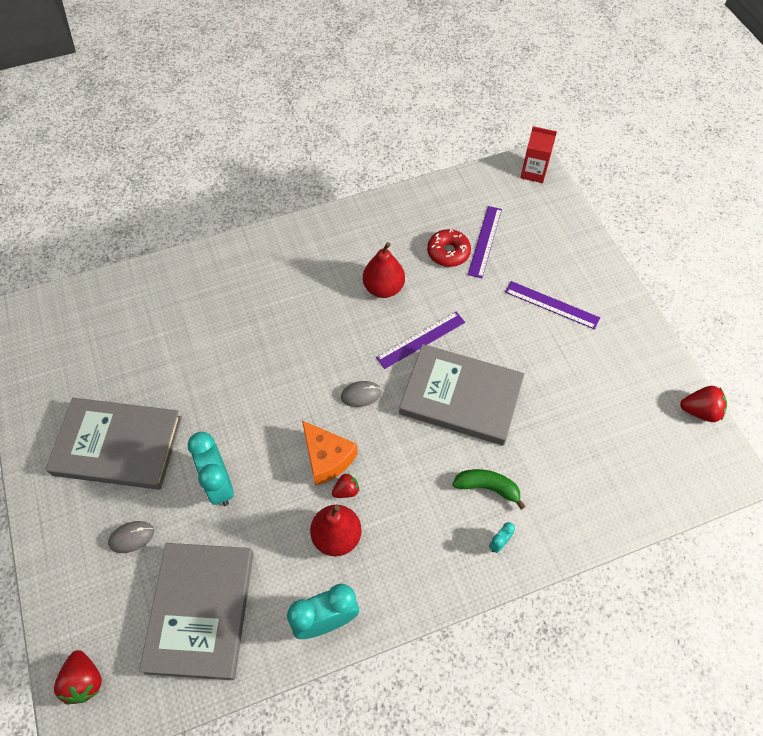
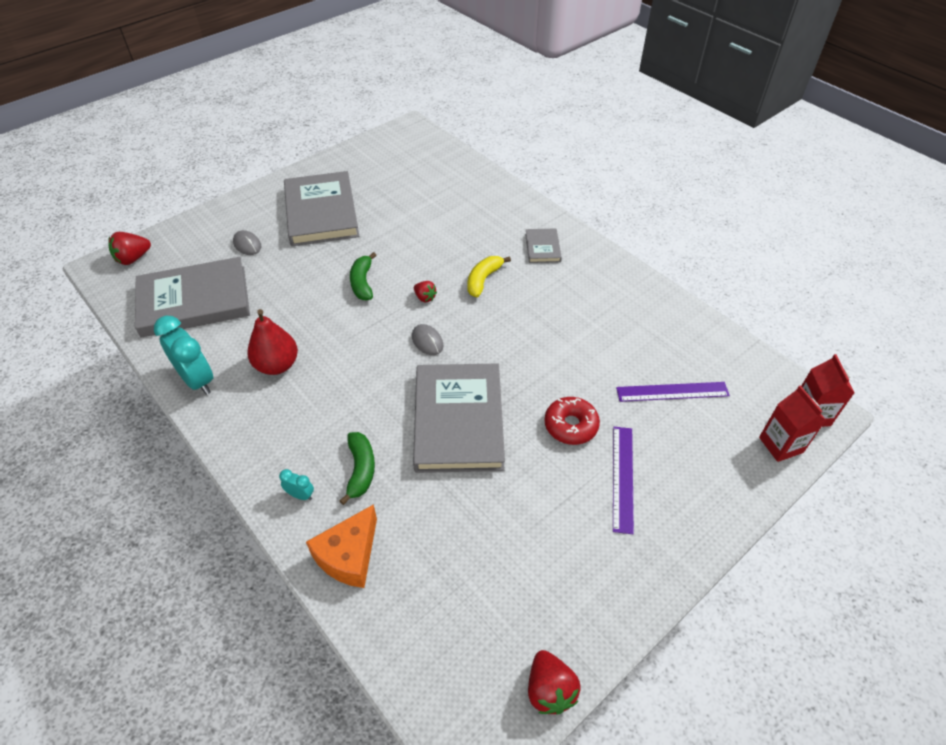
camera: 70 degrees right, 10 degrees down
(219, 484) = (305, 277): turquoise clock -> none
(255, 431) = (362, 283): none -> green banana
(283, 264) = (542, 247): none -> grey book
(302, 325) = (483, 280): none -> yellow banana
(327, 458) = (352, 336): orange cheese -> orange cheese (349, 556)
(346, 490) = (324, 359): red strawberry -> red strawberry (425, 297)
(383, 288) = (557, 324): red pear -> none
(421, 340) = (511, 369): purple ruler -> none
(448, 252) = (635, 363): red donut -> red donut (571, 425)
(553, 201) = (781, 445): none -> red carton

